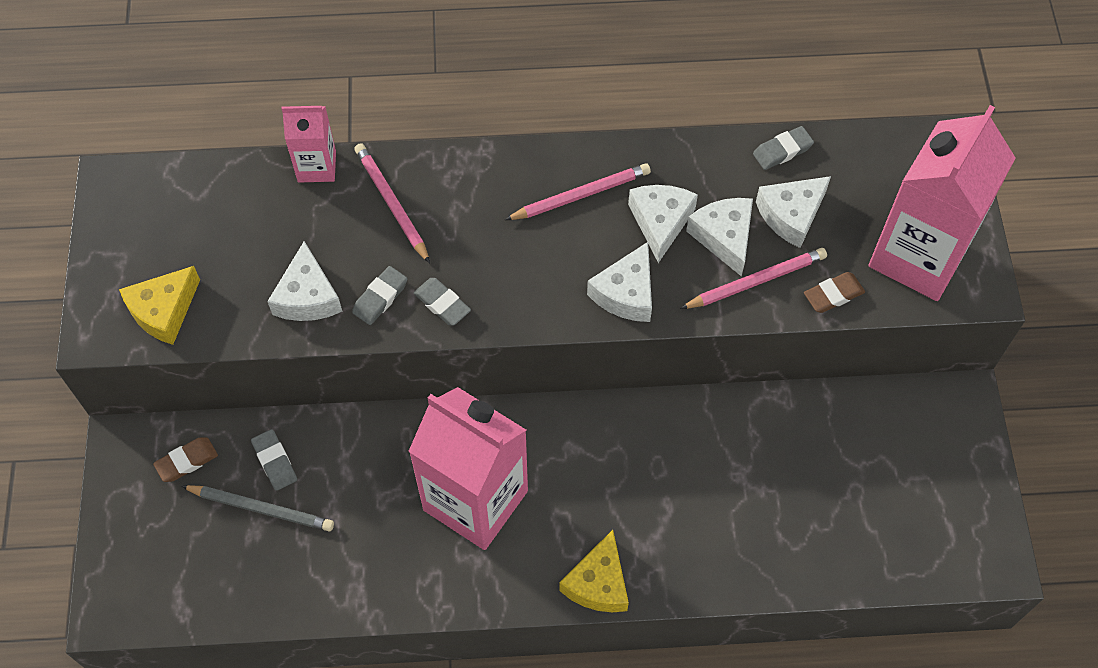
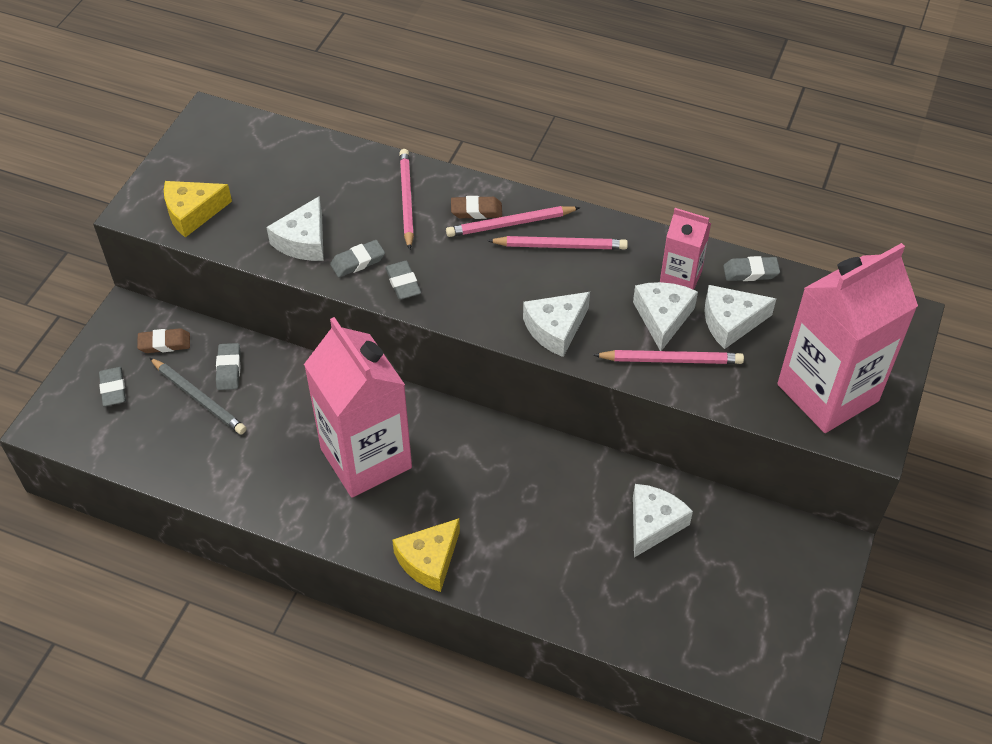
camera: 25 degrees right, 10 degrees down
(160, 538) = (113, 389): none -> grey eraser
(317, 166) = (365, 155): pink carton -> pink carton (680, 277)
(516, 189) = (510, 224): none -> pink pencil
(660, 222) = (615, 288): white cheese -> white cheese (653, 523)
(833, 295) = (733, 394): brown eraser -> brown eraser (476, 211)

